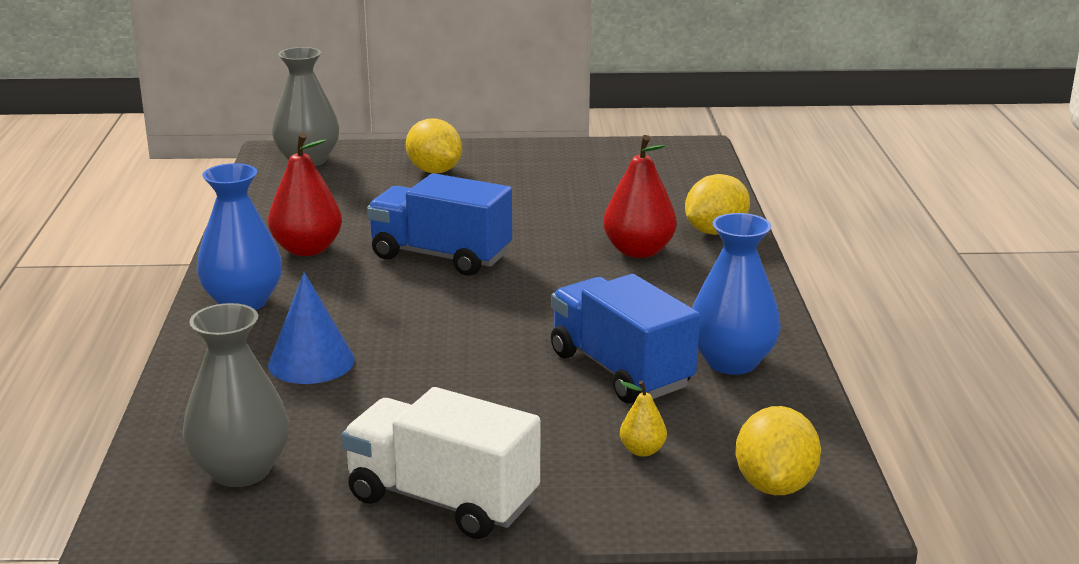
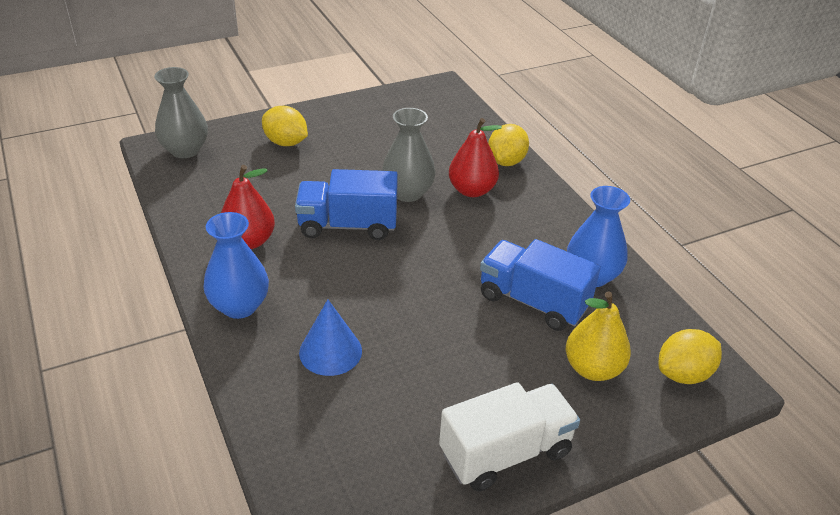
camera: 25 degrees left, 15 degrees up
(241, 470) = (356, 471): grey vase -> grey vase (407, 193)
(442, 500) = (505, 452): white truck -> white truck turned 150 degrees clockwise
(642, 450) = (593, 368): yellow pear -> yellow pear, size x2.02
(774, 485) = (683, 374): yellow lemon -> yellow lemon turned 75 degrees clockwise

